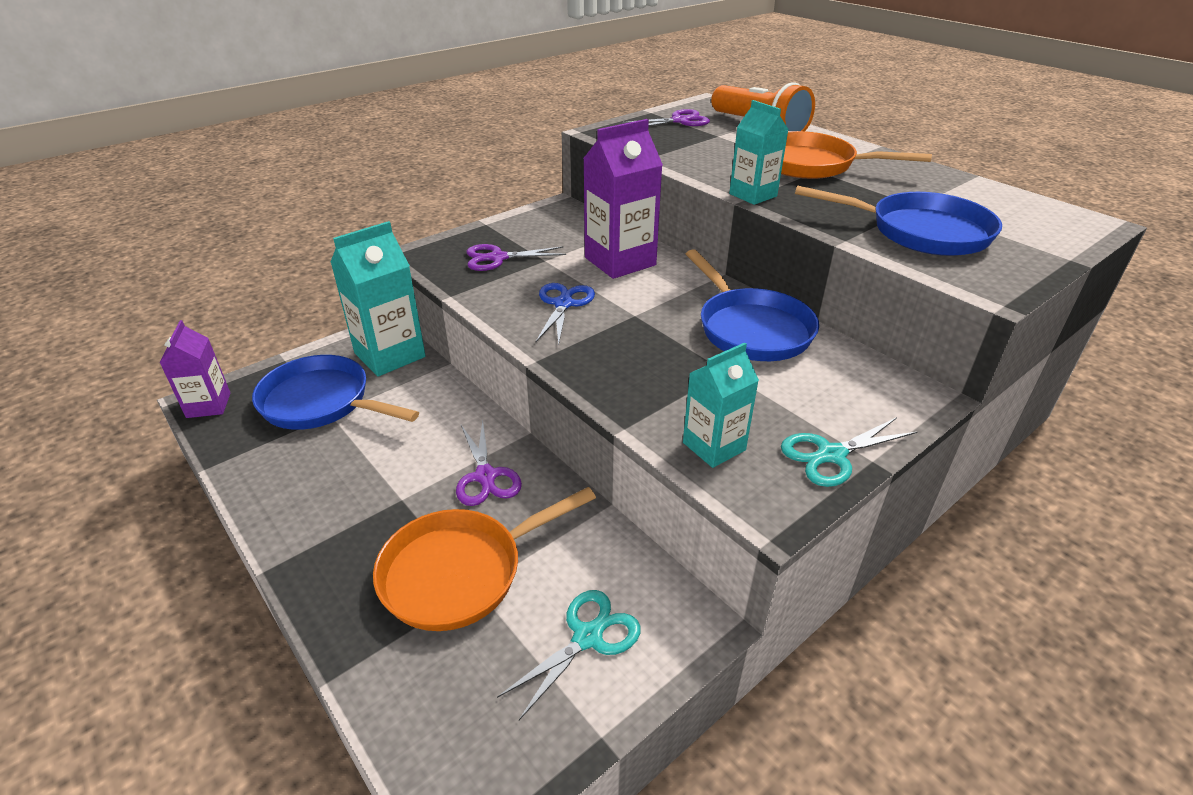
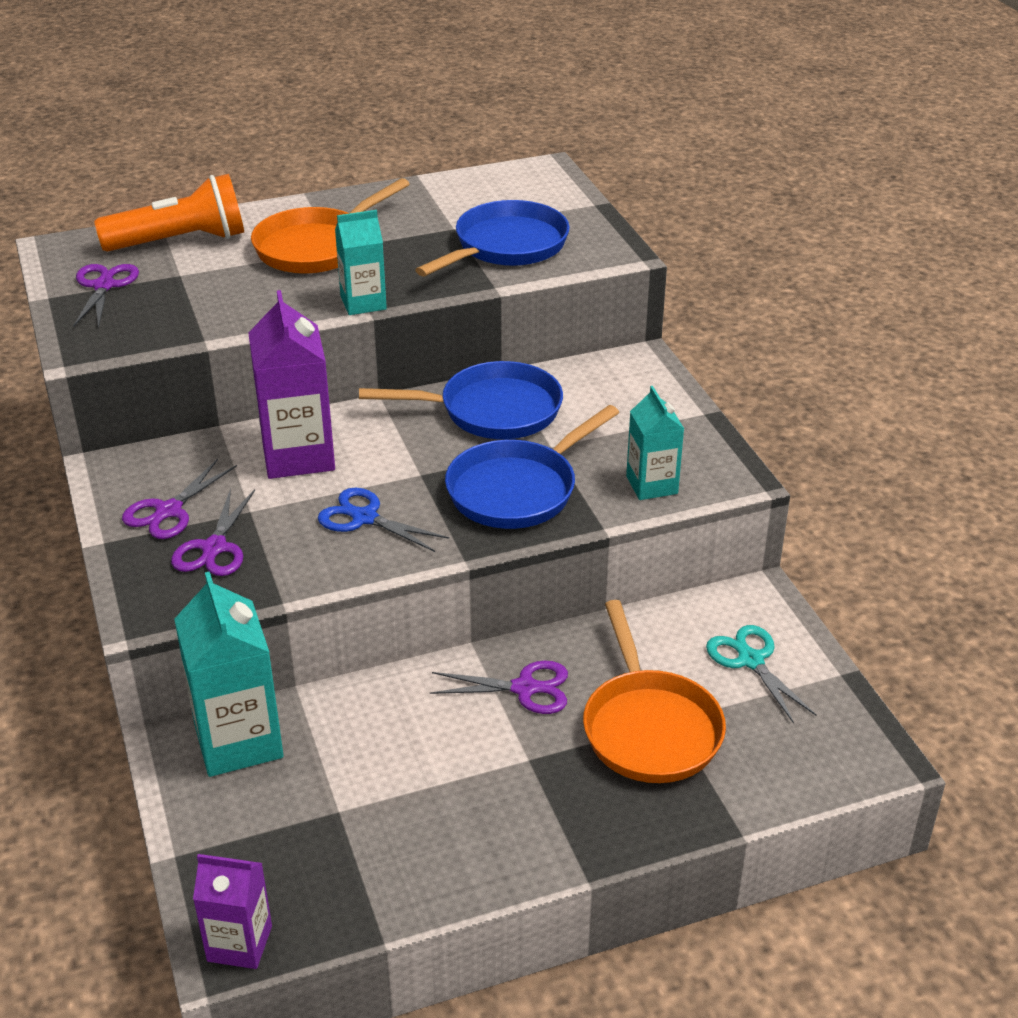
camera: 70 degrees left, 0 degrees up
(321, 402) = (307, 818): blue pan -> blue pan (517, 489)
(528, 234) = (168, 511): none -> purple scissors
(831, 455) = (689, 430): turquoise scissors -> none

